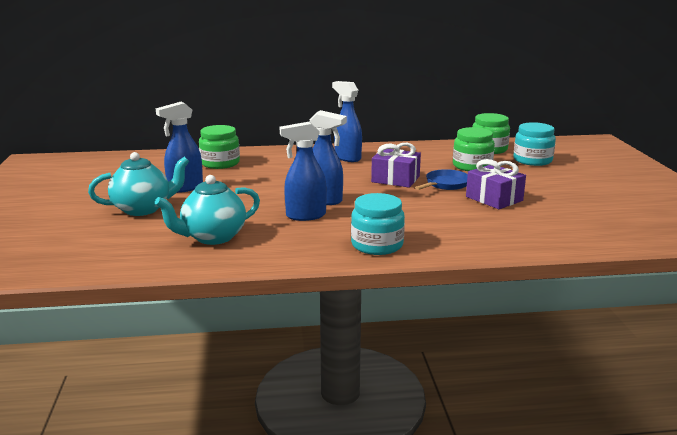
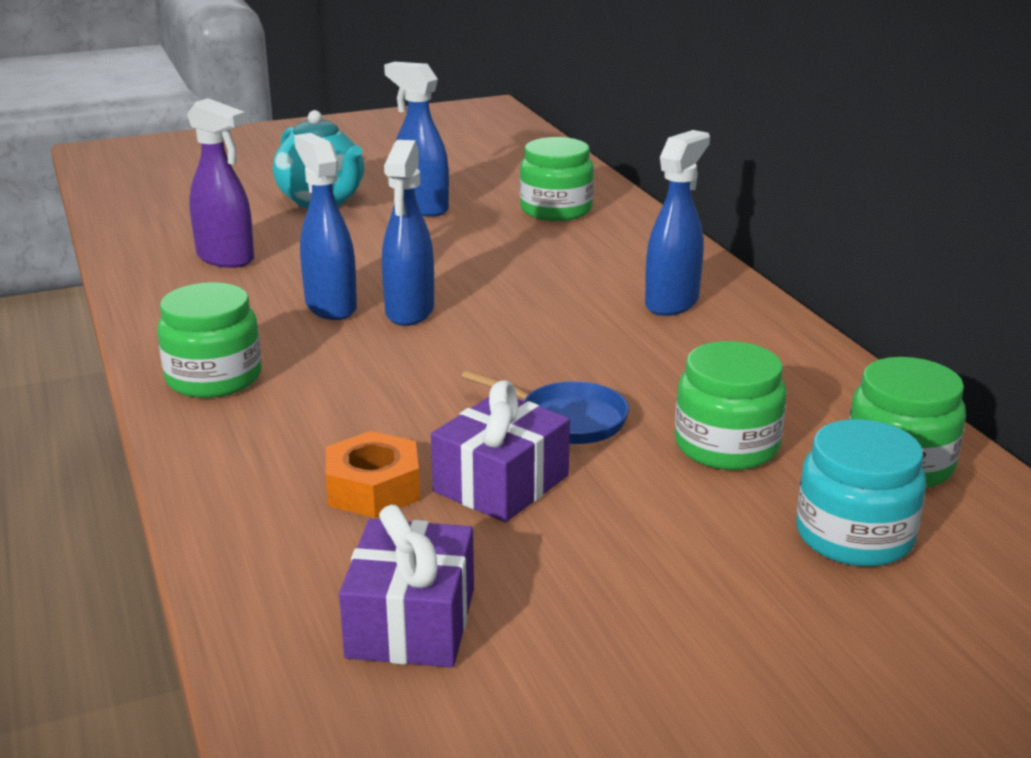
camera: 75 degrees right, 5 degrees up
(213, 237) = (226, 259): turquoise teapot -> purple spray bottle
(377, 245) = (214, 378): turquoise jar -> green jar
(395, 179) = (567, 363): purple gift -> purple gift (411, 623)
(495, 219) = (373, 488): none -> orange nut

